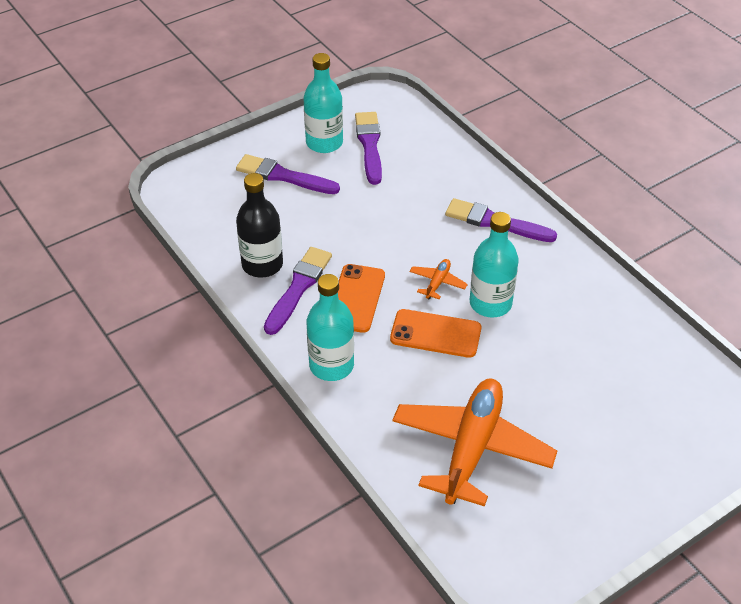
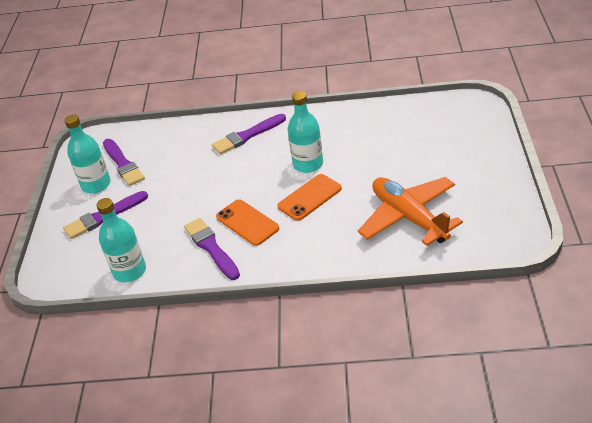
camera: 50 degrees left, 5 degrees down
(262, 264) = (172, 258): black bottle -> none
(331, 365) = (292, 256): turquoise bottle -> turquoise bottle (129, 271)
(369, 145) = (123, 164): purple brush -> purple brush turned 150 degrees counterclockwise
(437, 282) = (270, 180): orange plane -> none

